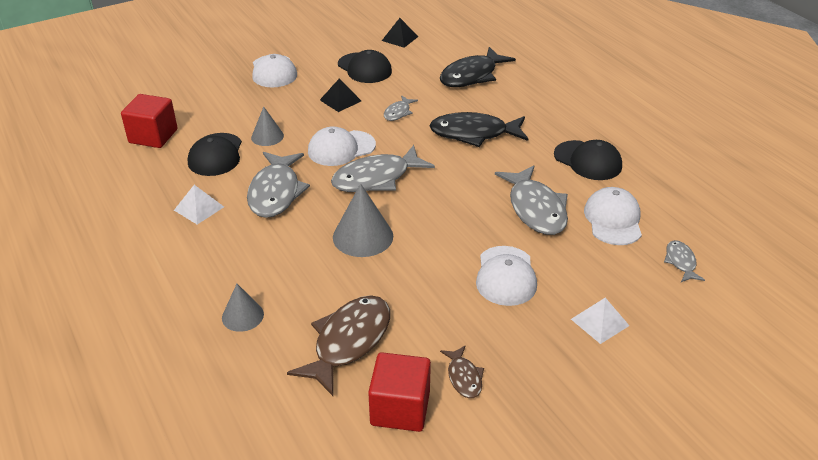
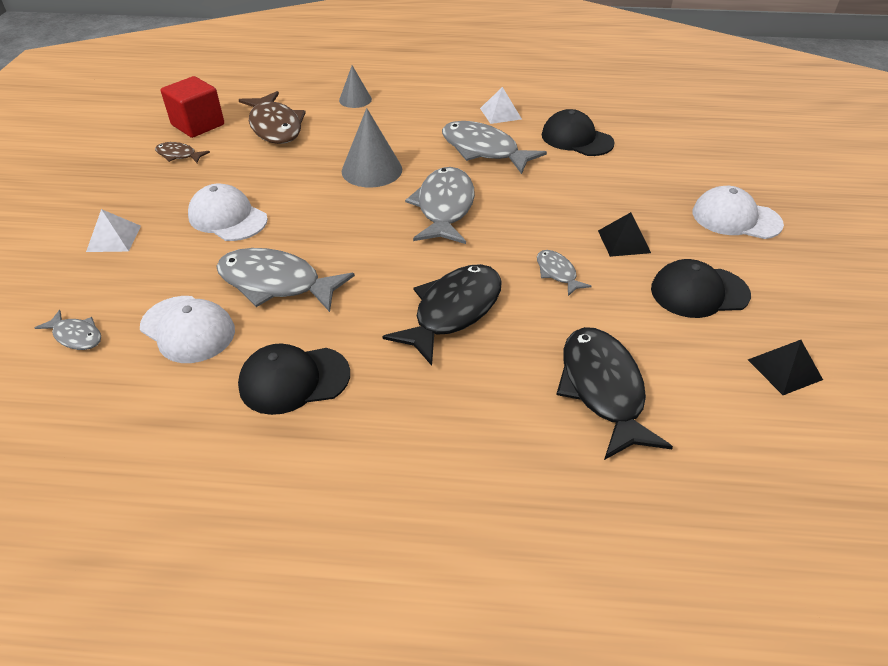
camera: 125 degrees right, 5 degrees up
(153, 136) = (639, 119): red cube -> none
(267, 136) = (585, 172): grey cone -> none
(341, 148) = (519, 206): white cap -> none

